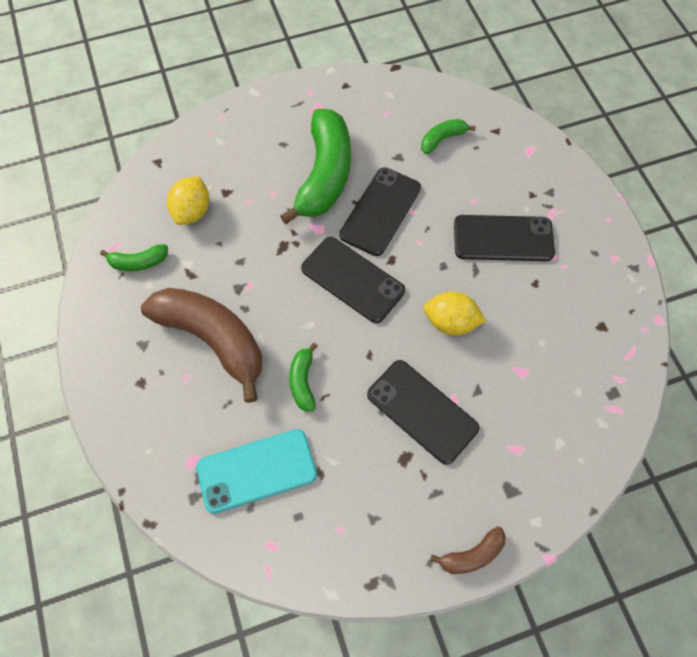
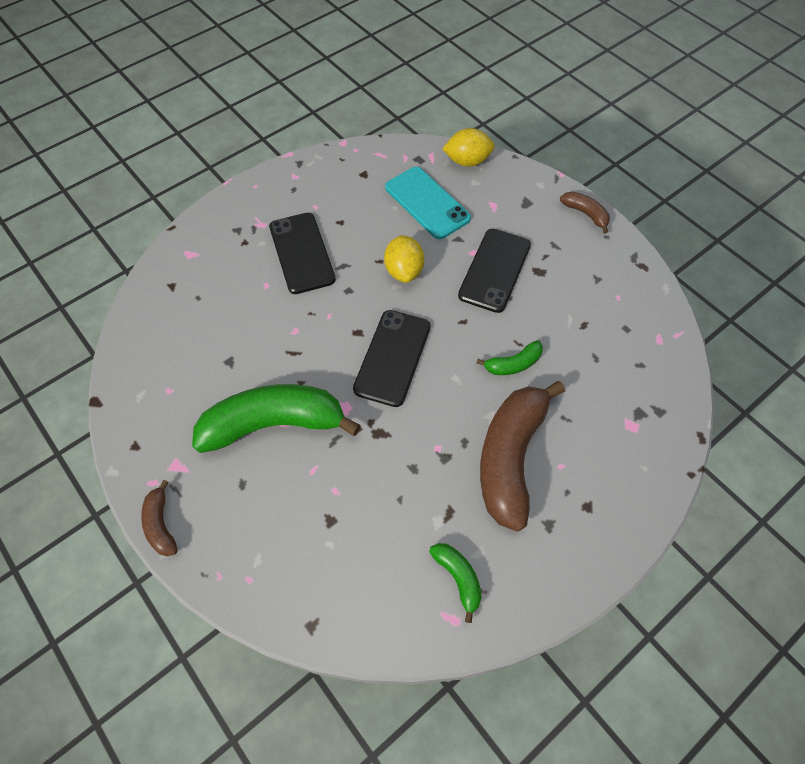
camera: 110 degrees left, 5 degrees down
(192, 211) = (369, 547): yellow lemon -> yellow lemon (467, 161)
(257, 471) = (609, 371): turquoise phone -> turquoise phone (427, 203)
(275, 91) = (161, 524): none -> brown banana
(380, 211) = (304, 358): black phone -> none
(442, 139) = (194, 328): green banana -> none

